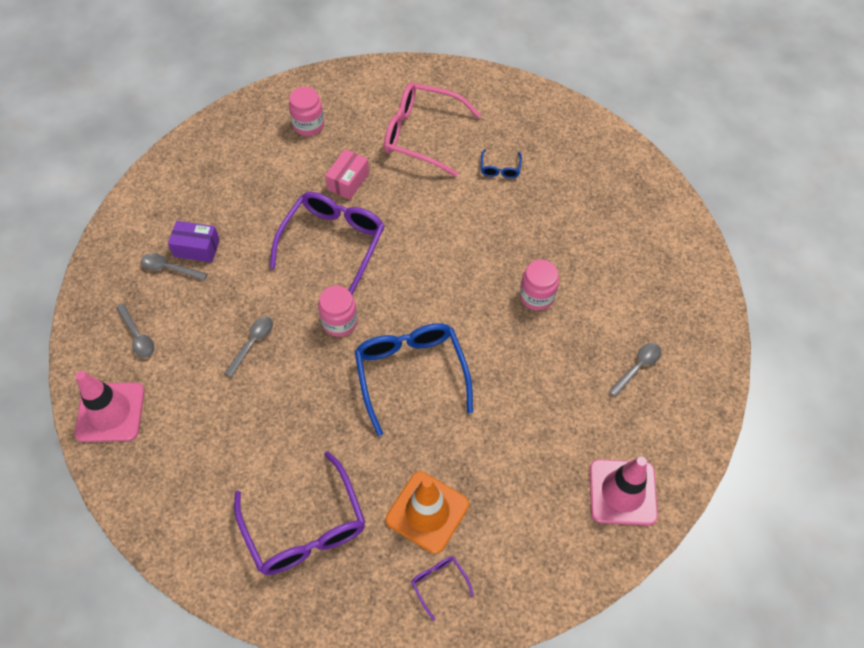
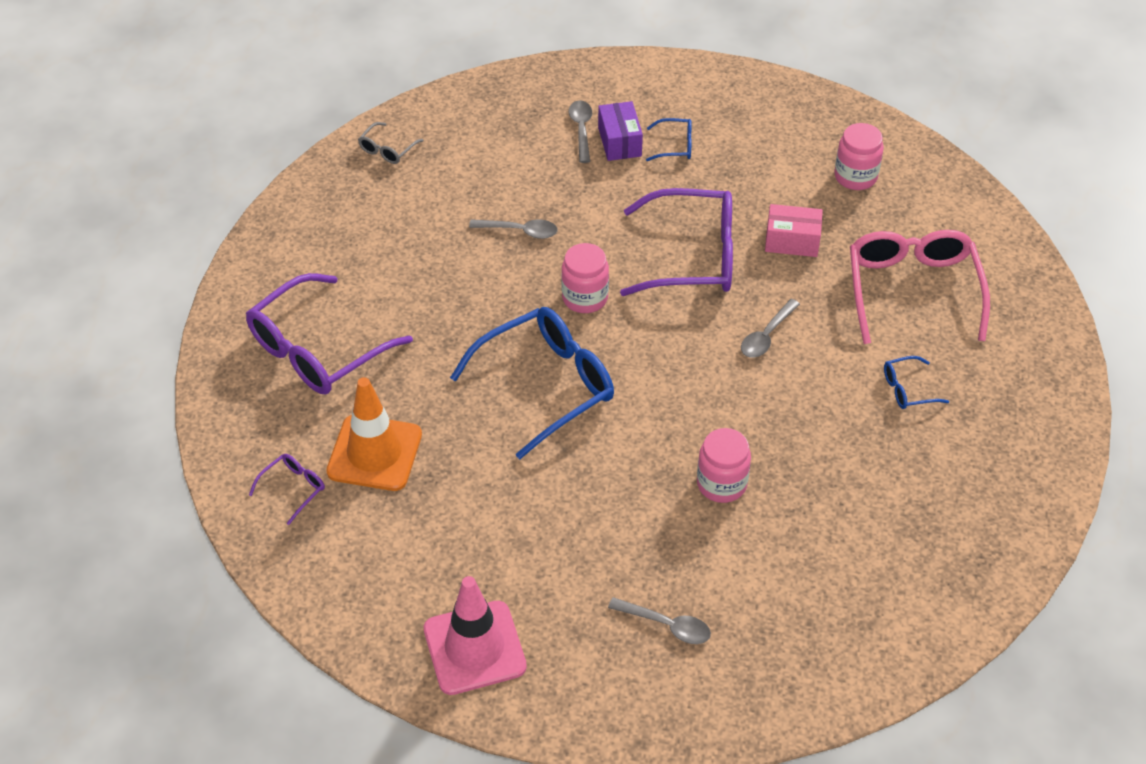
camera: 70 degrees right, 10 degrees down
(110, 412) = (387, 149): pink traffic cone -> grey glasses
(137, 336) = (485, 136): grey spoon -> grey spoon (767, 335)
(221, 215) = (675, 146): none -> blue glasses

